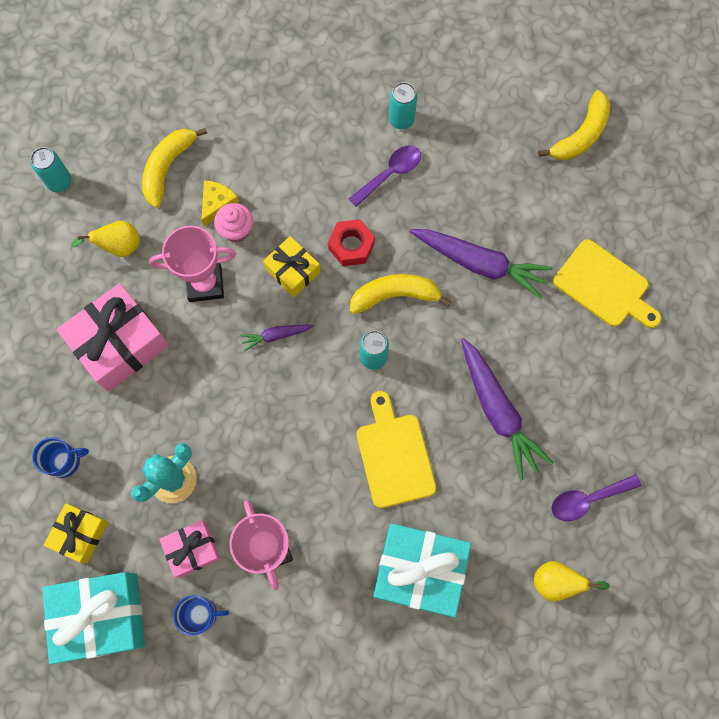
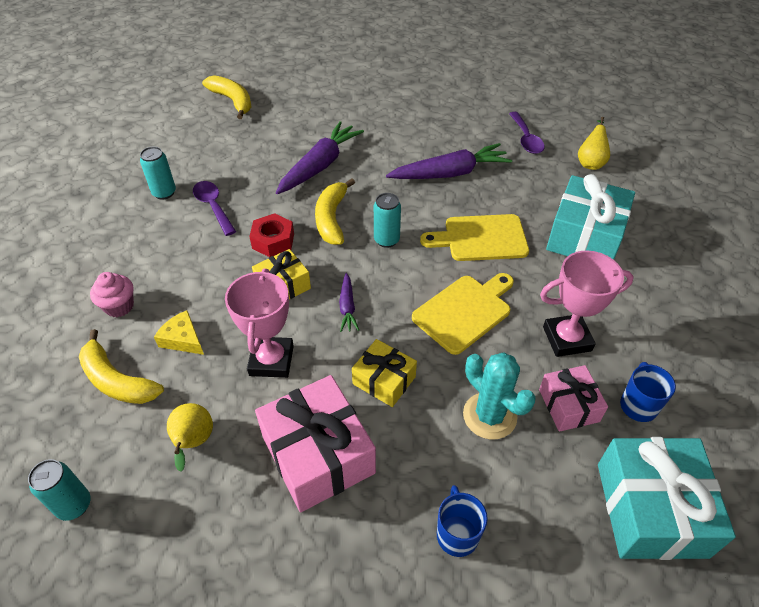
camera: 80 degrees left, 25 degrees down
(80, 534) = (551, 524): yellow gift -> yellow gift (384, 380)
(236, 230) = (220, 326): pink cupcake -> pink cupcake (119, 306)
(604, 286) = (360, 108): yellow cutting board -> yellow cutting board (465, 311)

